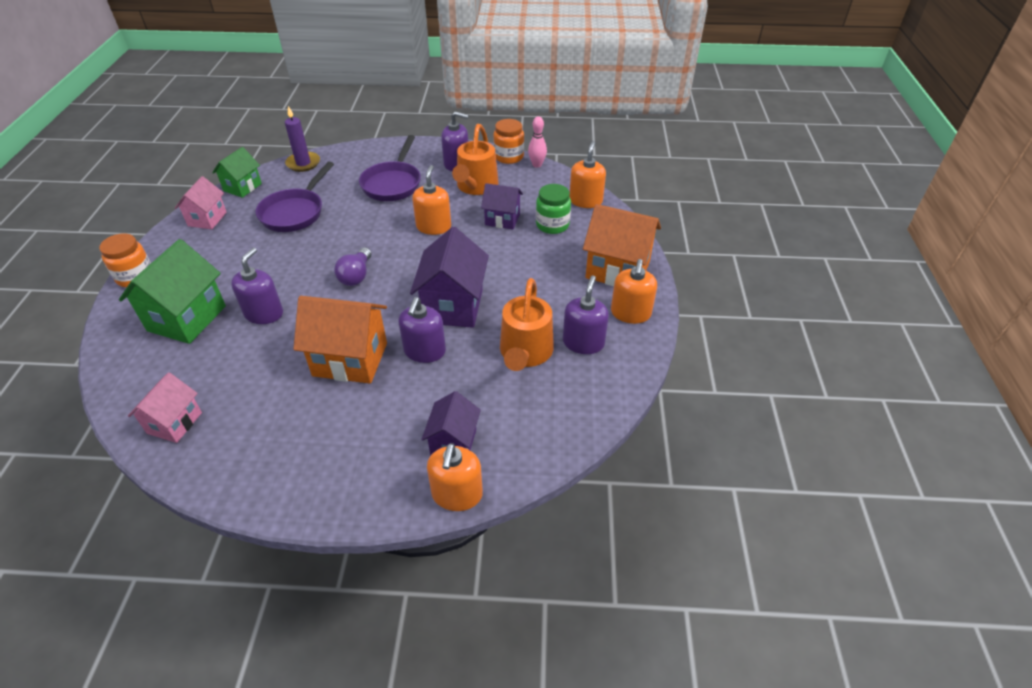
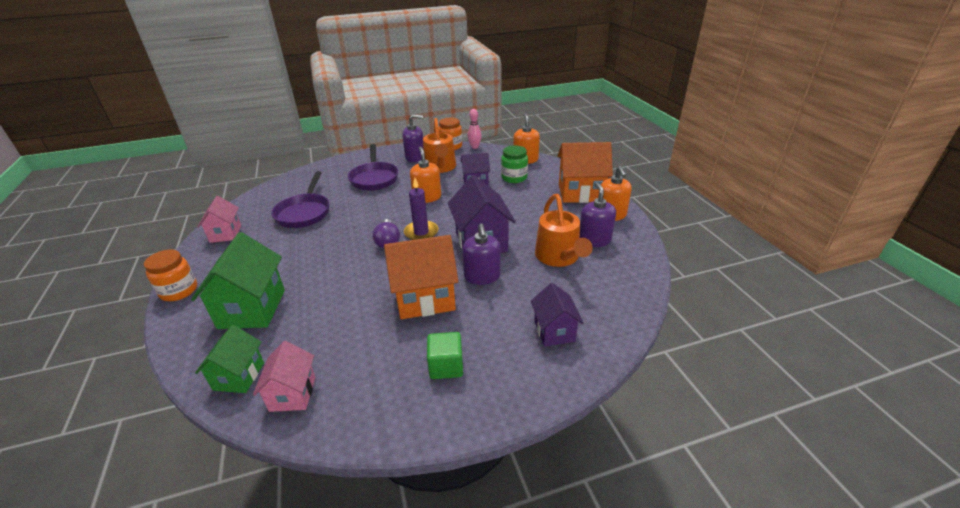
camera: 20 degrees left, 10 degrees down
(242, 187) = (245, 206): green house -> green house (239, 376)
(264, 313) = (324, 286): purple soap dispenser -> none
(303, 163) = (289, 180): purple candle -> purple candle (421, 232)
(322, 444) = (446, 366): none -> green cube
(457, 494) = (586, 366): orange soap dispenser -> none

